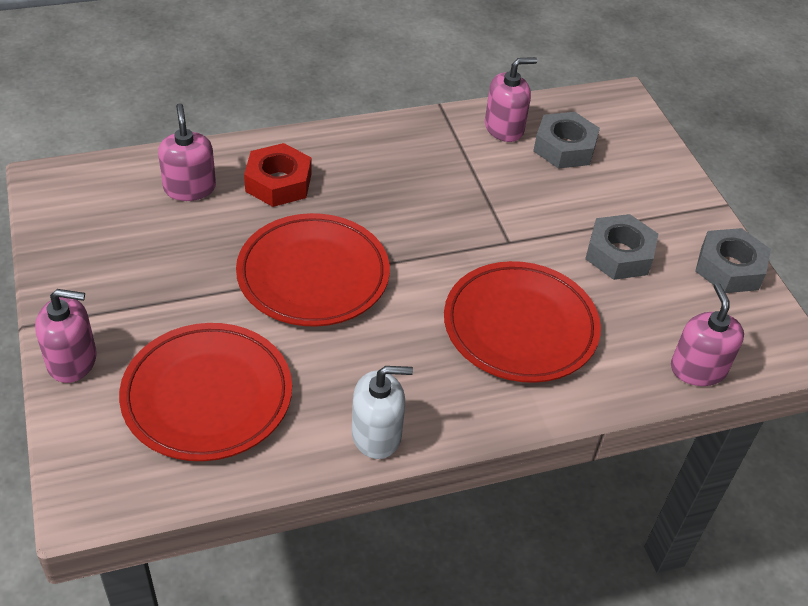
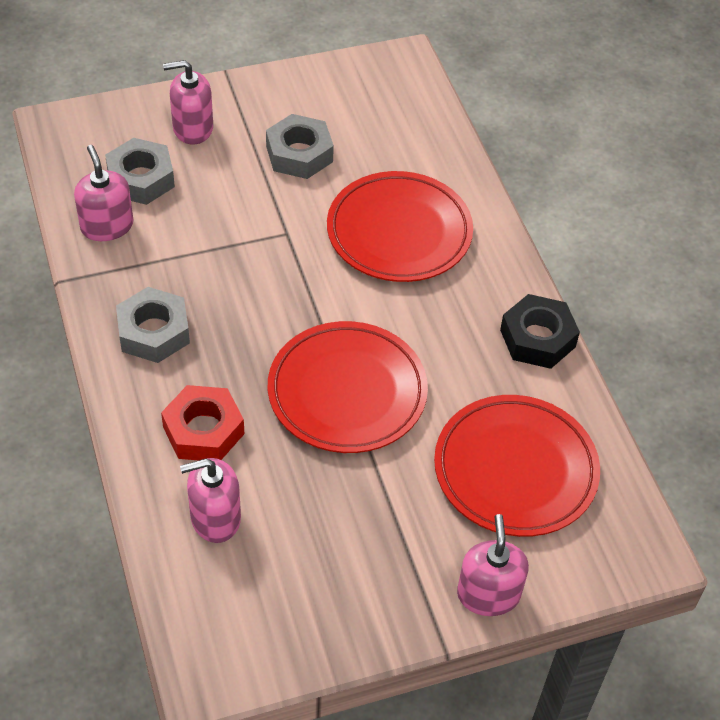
camera: 90 degrees left, 5 degrees up
(376, 434) = (537, 338): white soap dispenser -> black nut
(698, 369) = (433, 120): pink soap dispenser -> pink soap dispenser (192, 128)
(729, 268) = (311, 82): grey nut -> grey nut (153, 332)

